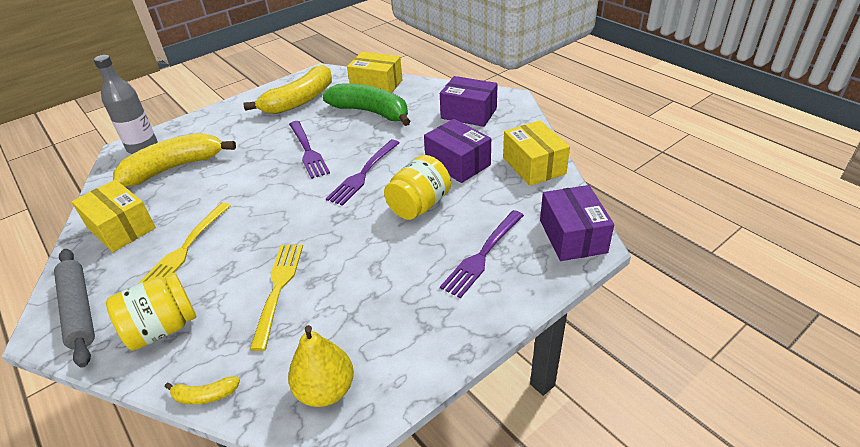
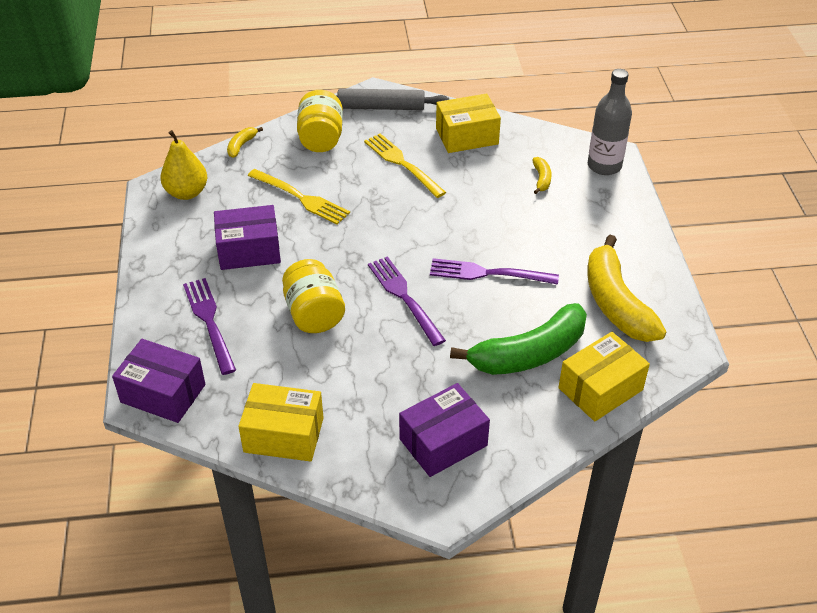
camera: 120 degrees right, 5 degrees up
(175, 167) = (541, 179): yellow banana -> yellow banana, size x0.42
(458, 163) = (351, 375): purple box -> purple box (249, 250)

